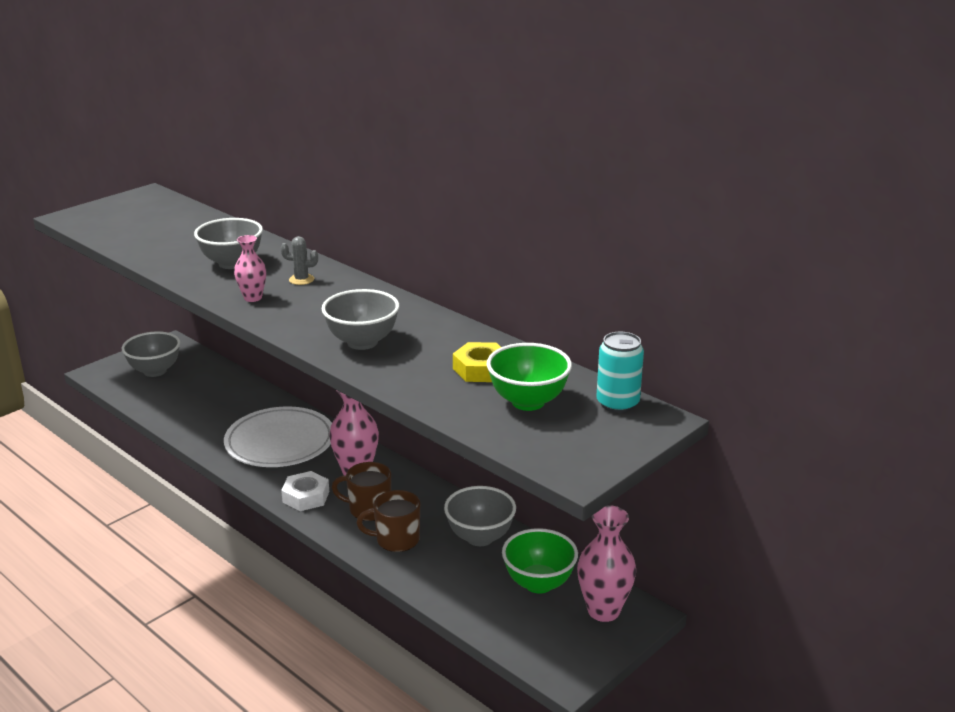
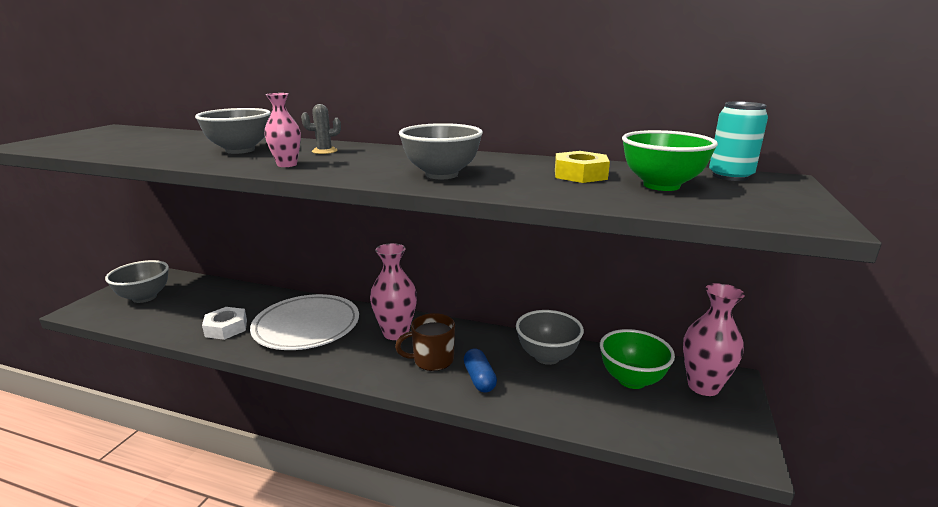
camera: 25 degrees left, 5 degrees down
(306, 497) = (365, 365): white nut -> white nut (226, 328)
(396, 539) = (479, 379): brown mug -> blue capsule

